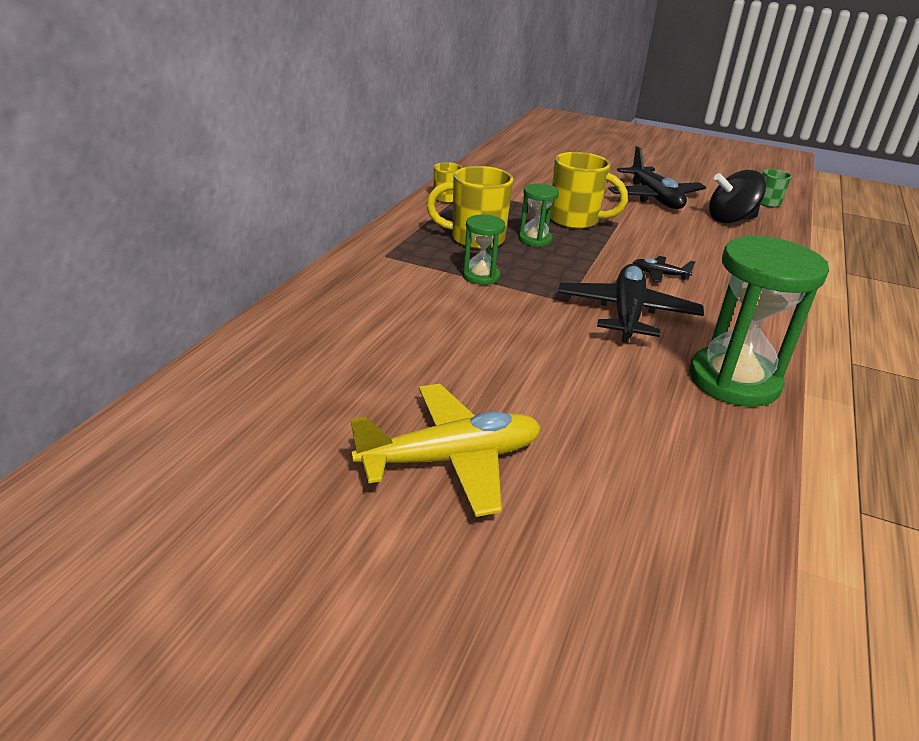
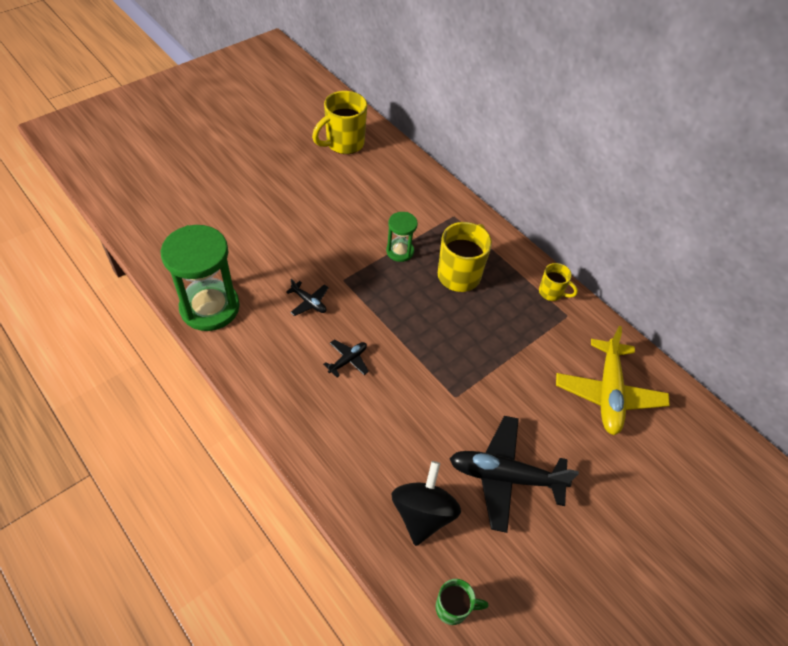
camera: 115 degrees right, 20 degrees up
(450, 459) = (242, 167): yellow plane -> yellow plane (608, 393)
(535, 239) = (444, 312): green hourglass -> none
(575, 221) = (470, 363): yellow mug -> yellow mug (343, 143)
(626, 314) = (309, 302): black plane -> black plane, size x0.46

